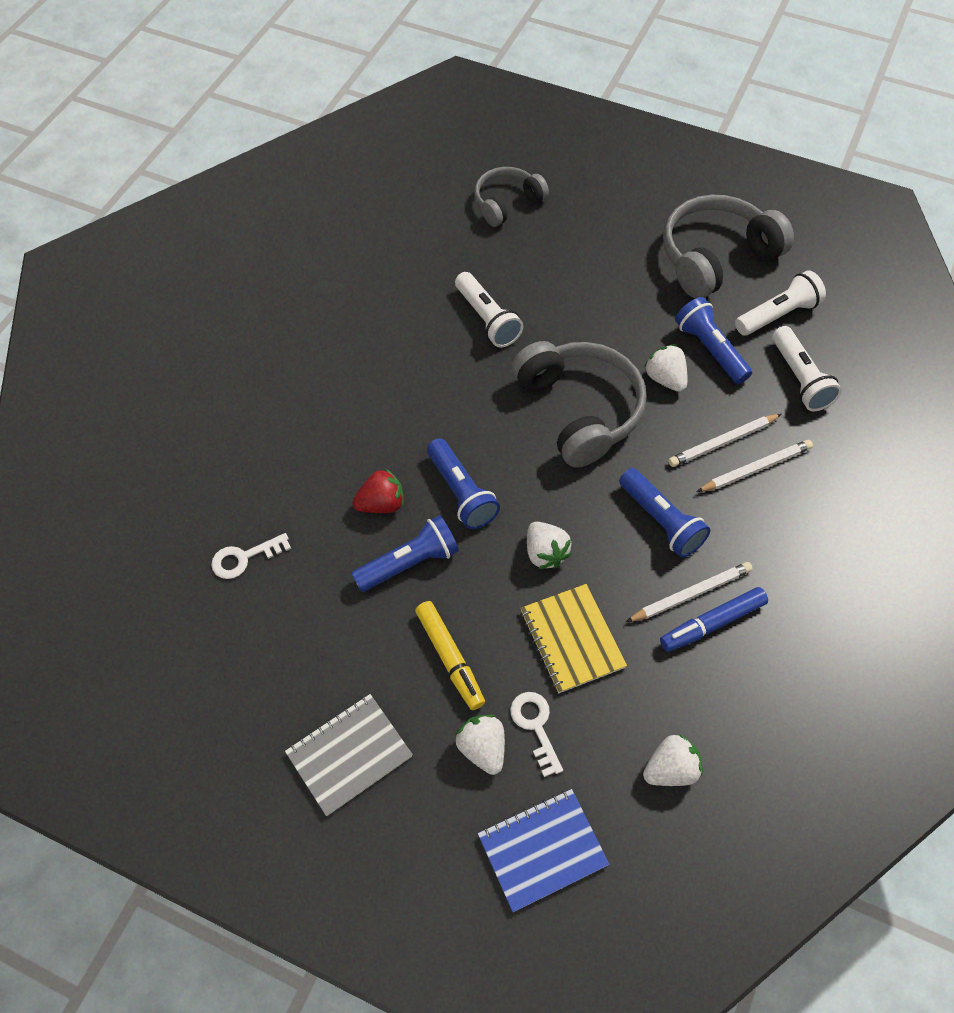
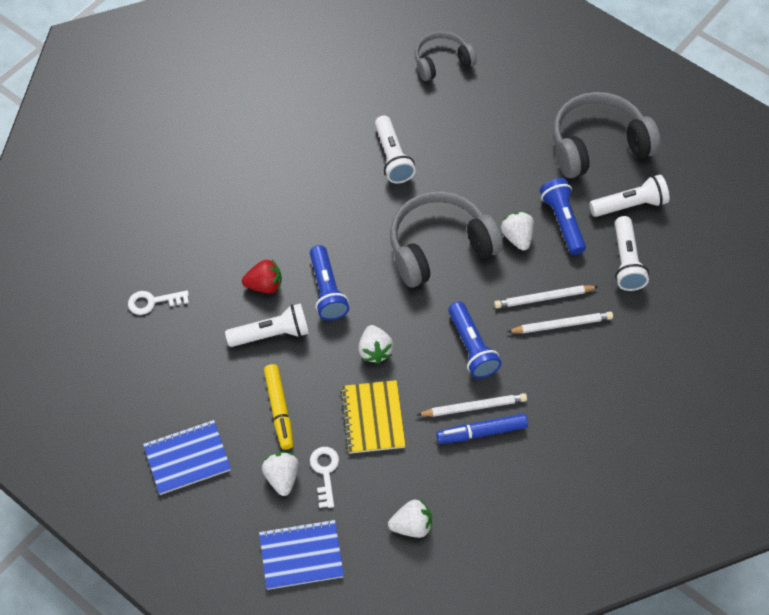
camera: 15 degrees right, 0 degrees up
(349, 755) = (187, 458): grey notebook -> blue notebook
(409, 563) = (271, 334): blue flashlight -> white flashlight
(579, 410) = (439, 247): grey headphones -> grey headphones turned 105 degrees counterclockwise

